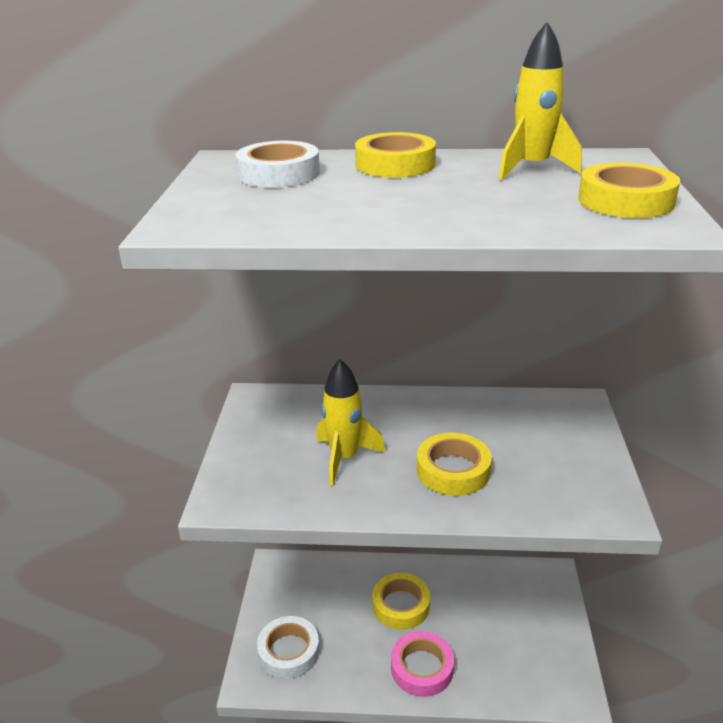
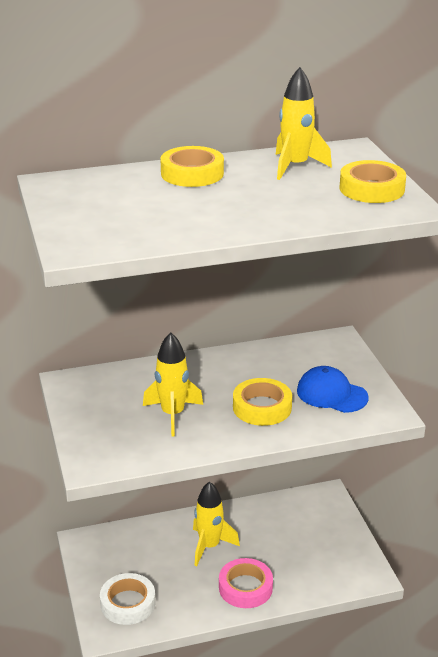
camera: 20 degrees left, 0 degrees up
(279, 173) = (108, 192): white tape -> none
(401, 605) = (209, 546): yellow tape -> yellow rocket
(547, 470) = (331, 394): none -> blue cap

